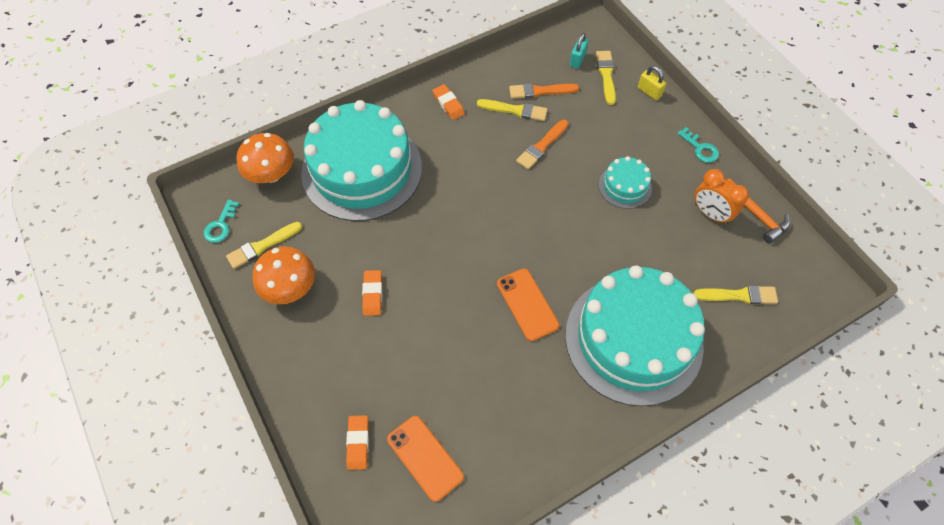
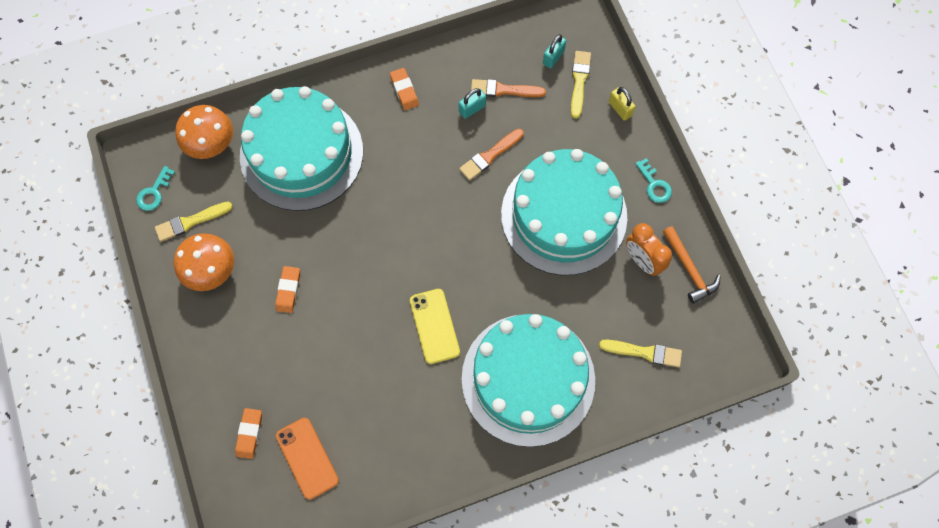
camera: 10 degrees right, 10 degrees up
(515, 110) = (472, 109): yellow brush -> turquoise padlock
(527, 304) = (434, 326): orange phone -> yellow phone
(625, 186) = (564, 215): turquoise cake -> turquoise cake, size x2.29

